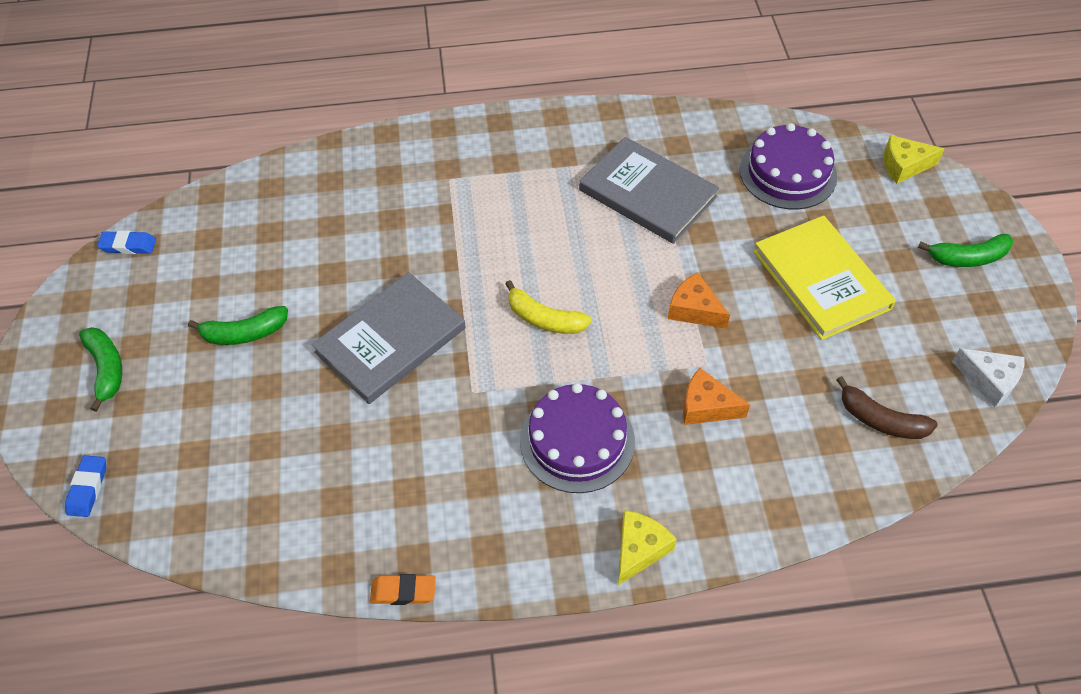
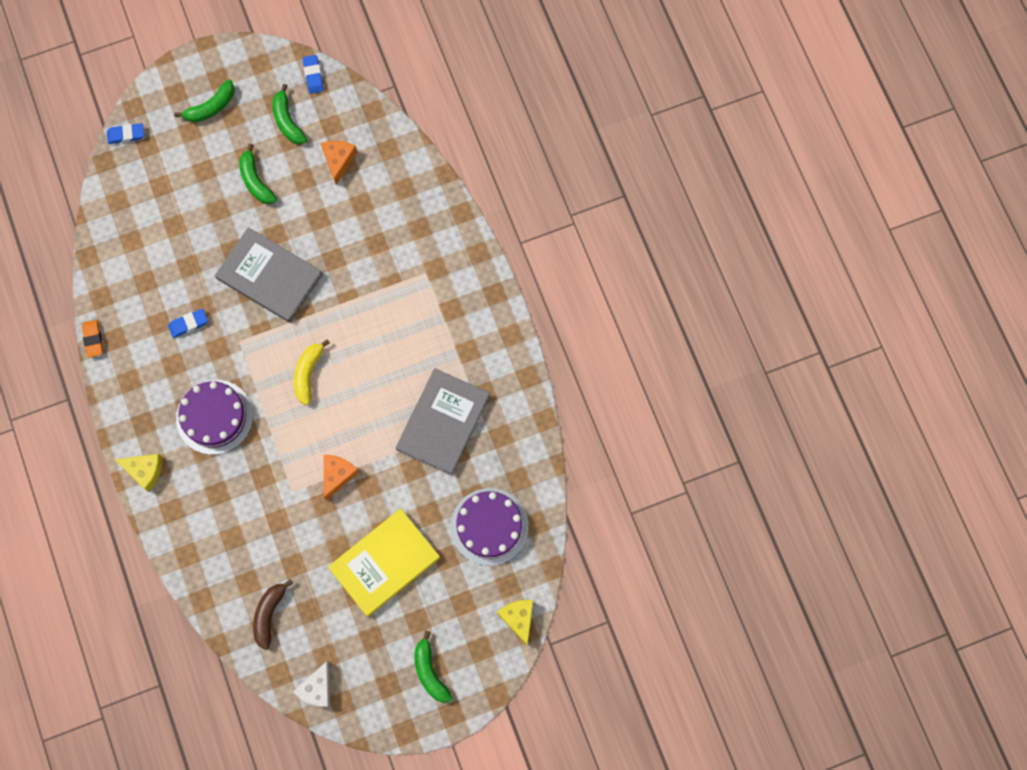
camera: 75 degrees right, 20 degrees up
(176, 283) = (287, 121): none -> green banana
(425, 451) = (188, 324): none -> blue eraser
(706, 406) = (257, 496): orange cheese -> orange cheese (338, 160)

